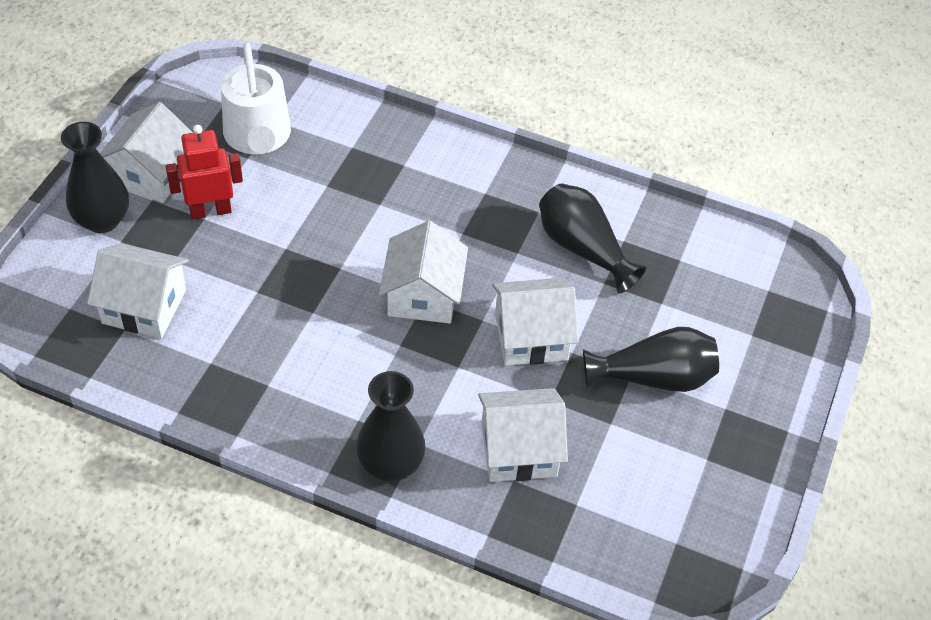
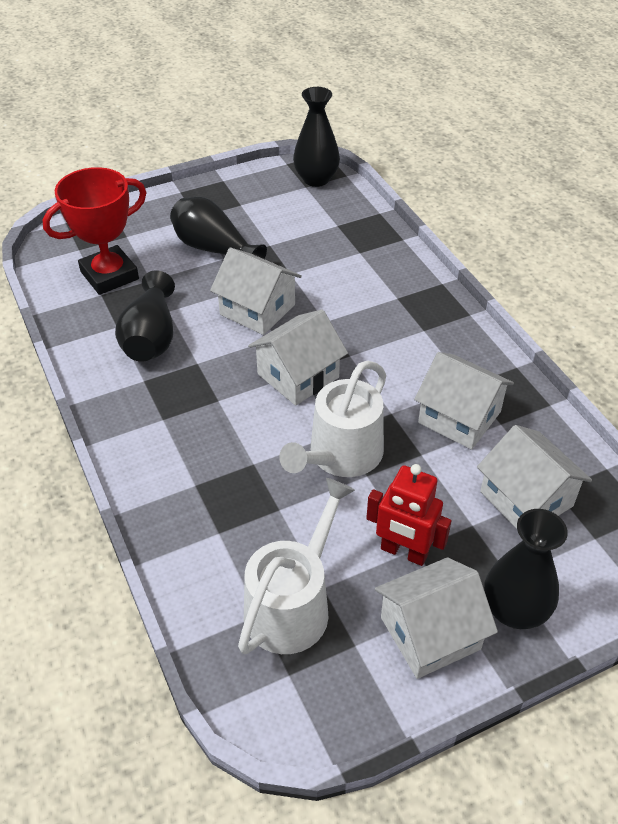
camera: 135 degrees left, 5 degrees down
(320, 250) = (341, 455): none -> white watering can
(390, 464) = (426, 297): black vase -> black vase (316, 179)
(519, 450) = (339, 262): white house -> white house (459, 417)
(701, 282) = (109, 275): none -> red trophy

